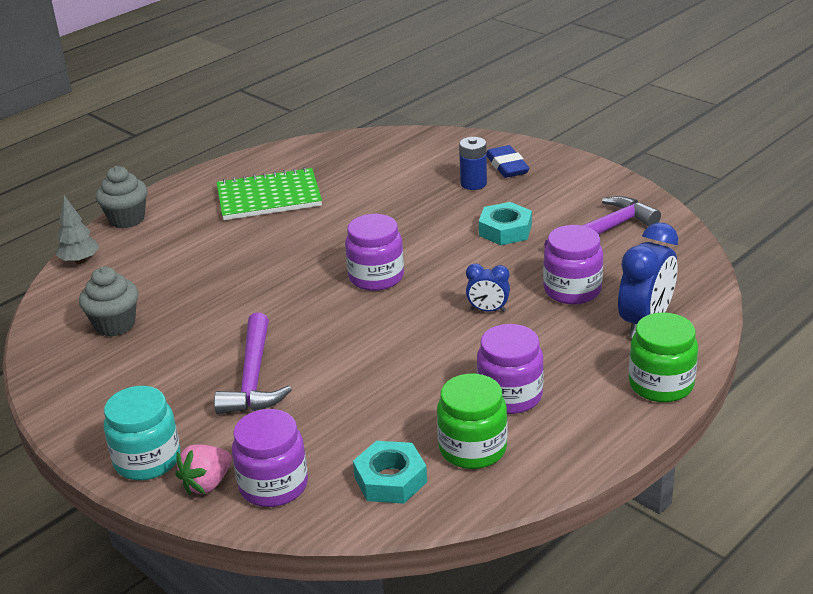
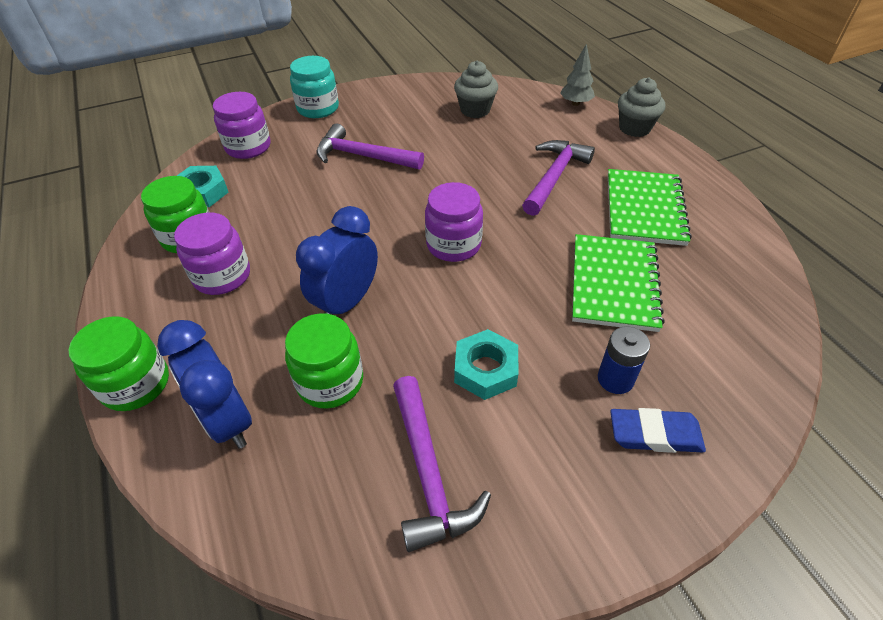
camera: 110 degrees right, 15 degrees up
(207, 484) = (275, 125): pink strawberry -> none
(238, 247) = (554, 177): none -> purple hammer
(377, 197) = (614, 283): none -> green notebook
(488, 310) = (347, 302): blue clock -> blue clock, size x1.86
(572, 290) = (330, 382): purple jar -> green jar

